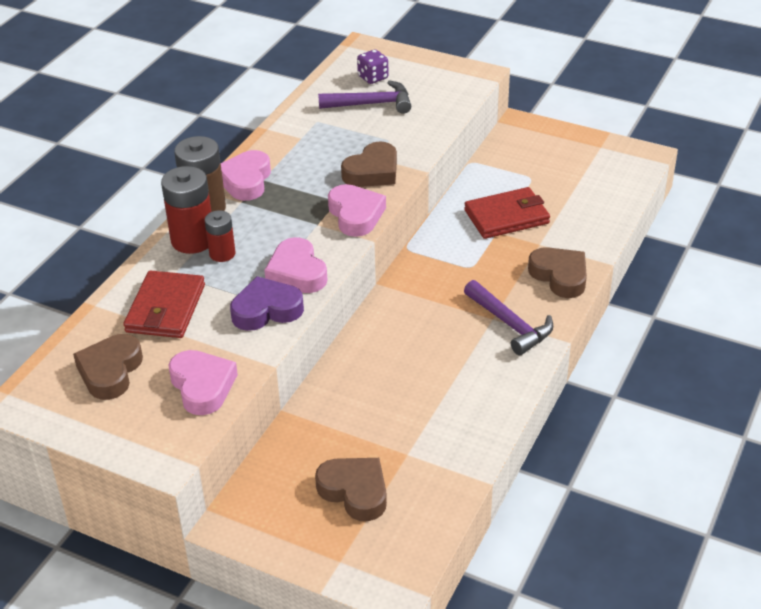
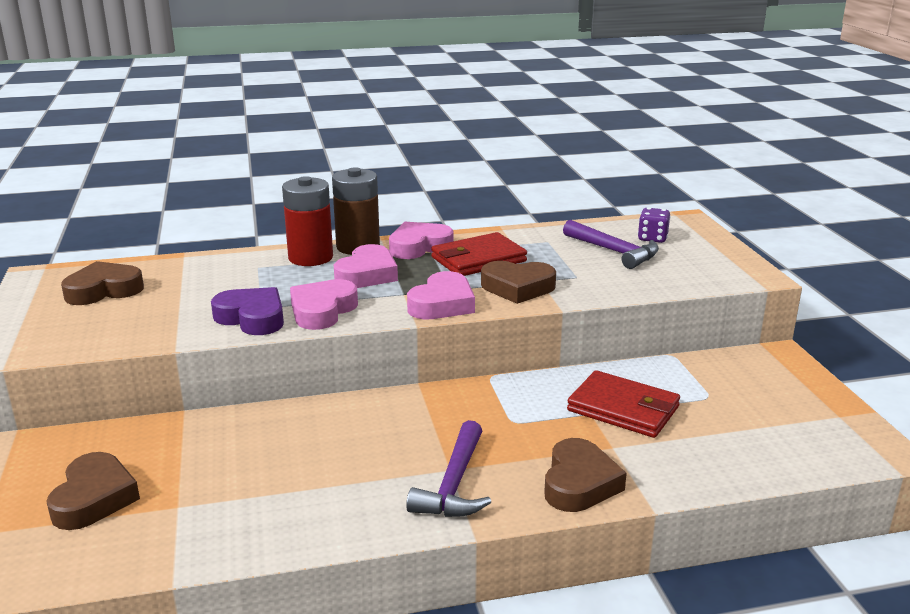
camera: 50 degrees right, 15 degrees down
(165, 308) = (207, 280): red wallet -> red wallet (478, 259)
(202, 386) = (116, 331): pink heart -> pink heart (367, 274)
(222, 254) = (307, 274): red battery -> none

